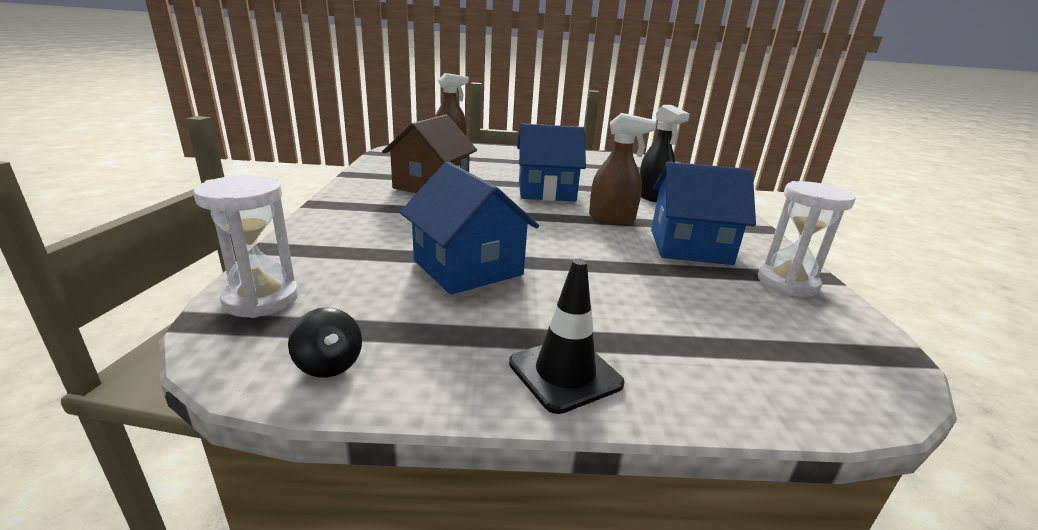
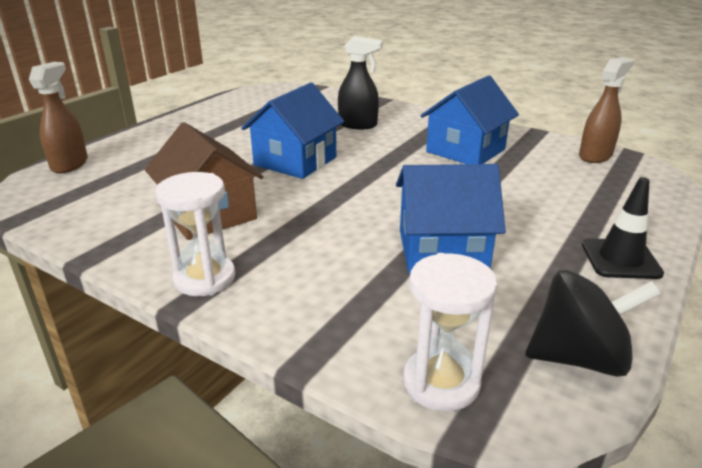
camera: 55 degrees left, 5 degrees up
(329, 364) = (579, 358): black spinning top -> black spinning top, size x1.90
(612, 218) = (389, 157): brown spray bottle -> brown spray bottle (595, 156)
(787, 283) = (539, 145): white hourglass -> white hourglass (204, 278)

